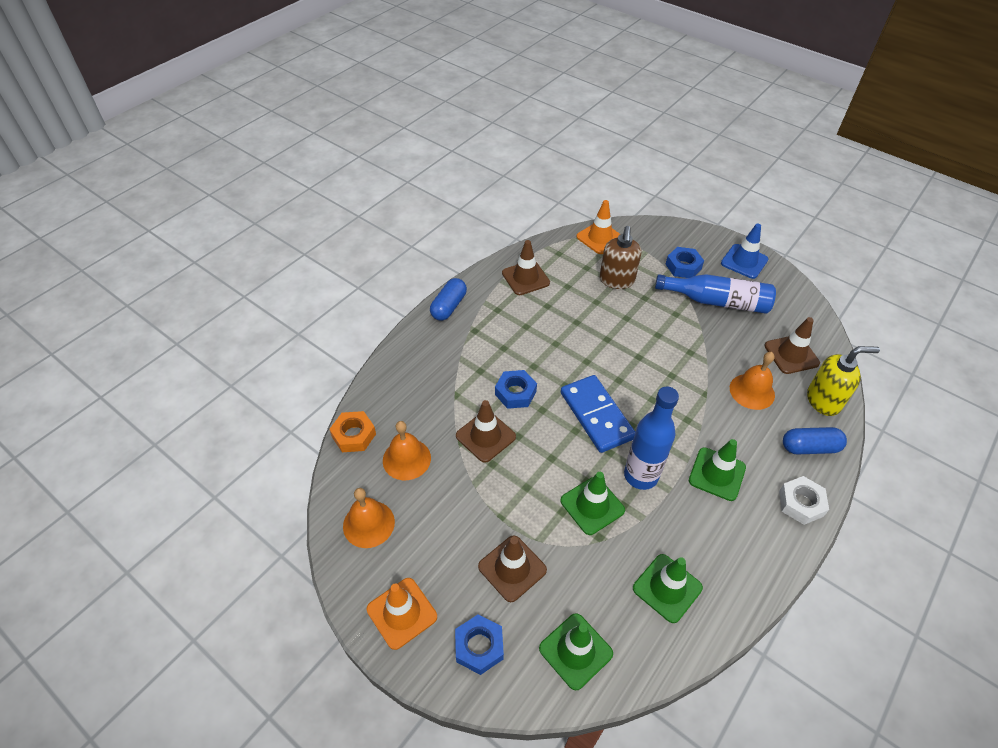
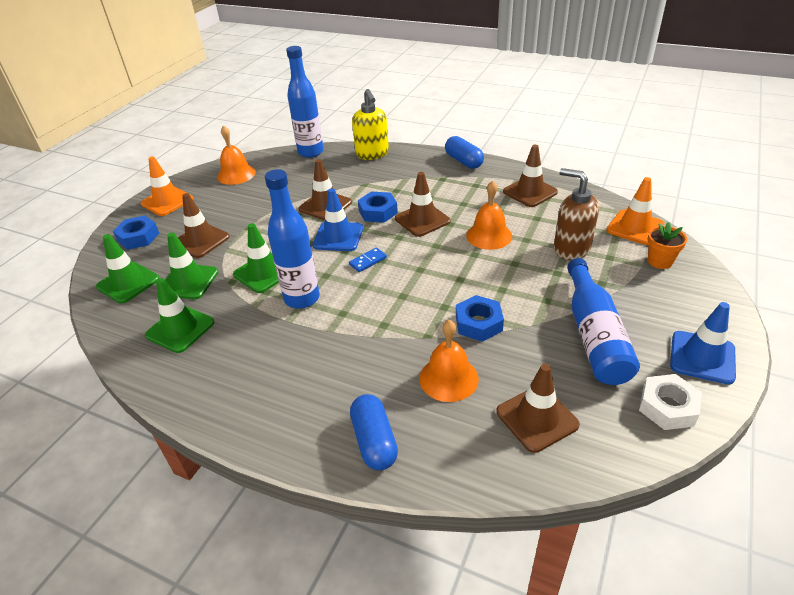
camera: 80 degrees right, 10 degrees down
(354, 435) = (311, 152): orange nut -> blue bottle
(406, 459) = (294, 176): orange bell -> orange bell (489, 235)
(448, 306) = (463, 161): blue capsule -> blue capsule turned 45 degrees clockwise
(542, 362) = (422, 220): none -> brown traffic cone
(548, 433) = (338, 237): none -> blue traffic cone
(596, 415) = (368, 261): blue domino -> blue domino, size x0.42
(616, 280) = (571, 249): brown soap dispenser -> brown soap dispenser turned 45 degrees clockwise
(645, 241) = (660, 261): none -> orange flower pot
(683, 266) = (639, 298): blue nut -> blue nut (478, 323)
(717, 474) = (315, 354): green traffic cone -> green traffic cone (188, 281)
(800, 503) = (286, 432): white nut -> white nut (667, 407)
(824, 400) = (464, 458): yellow soap dispenser -> yellow soap dispenser (372, 154)

